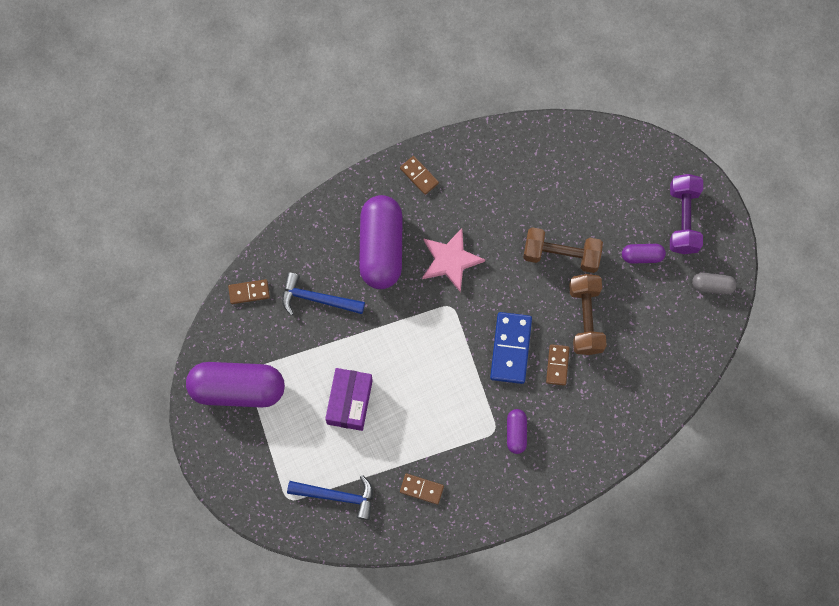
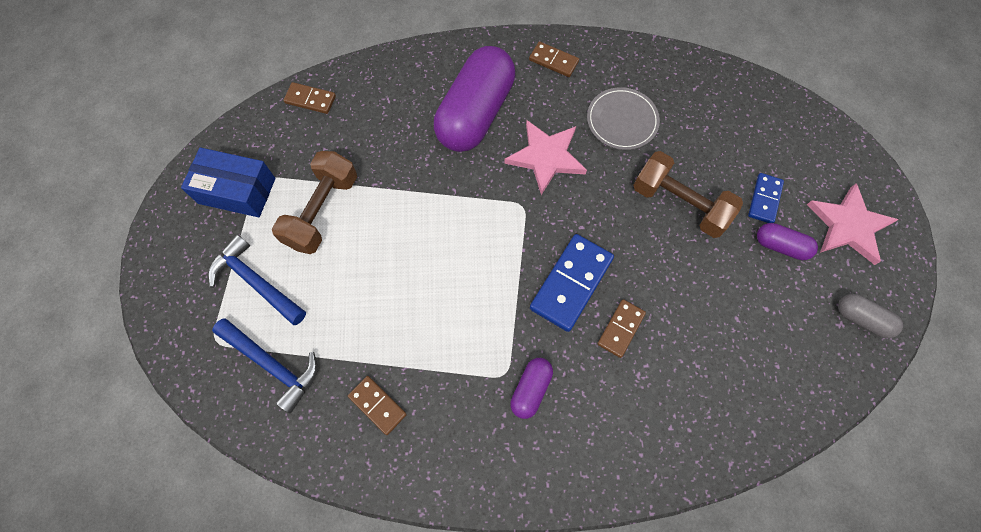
camera: 25 degrees right, 5 degrees down
(237, 388) = (237, 191): purple capsule -> blue box
(316, 299) = (377, 135): blue hammer -> blue hammer (256, 282)
(349, 402) = (350, 260): purple box -> none
(419, 176) = (553, 61): brown domino -> brown domino turned 45 degrees counterclockwise
(493, 205) = (622, 120): none -> grey plate
(585, 319) = (680, 288): brown dumbbell -> brown dumbbell (322, 211)
(619, 224) = (764, 199): none -> blue domino
(683, 219) = (848, 226): purple dumbbell -> pink star

